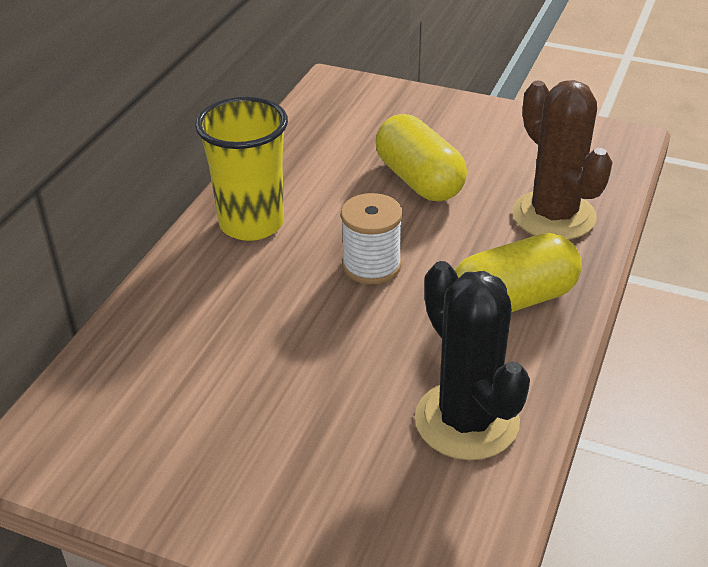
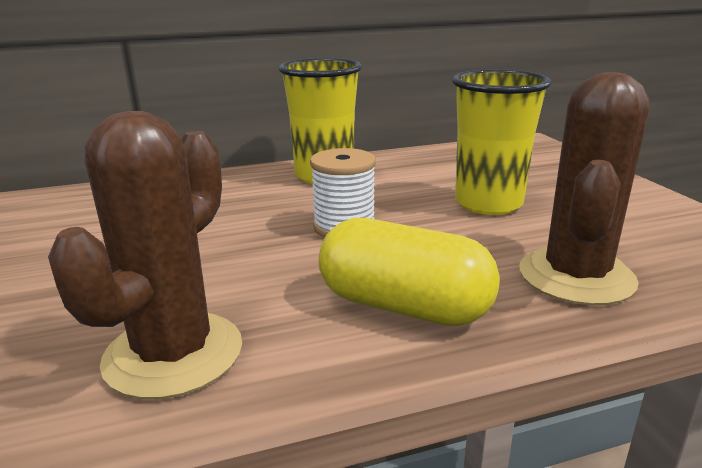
camera: 50 degrees right, 15 degrees down
(419, 180) = (488, 203): yellow capsule -> yellow cup
(466, 421) = (173, 354): black cactus -> brown cactus

